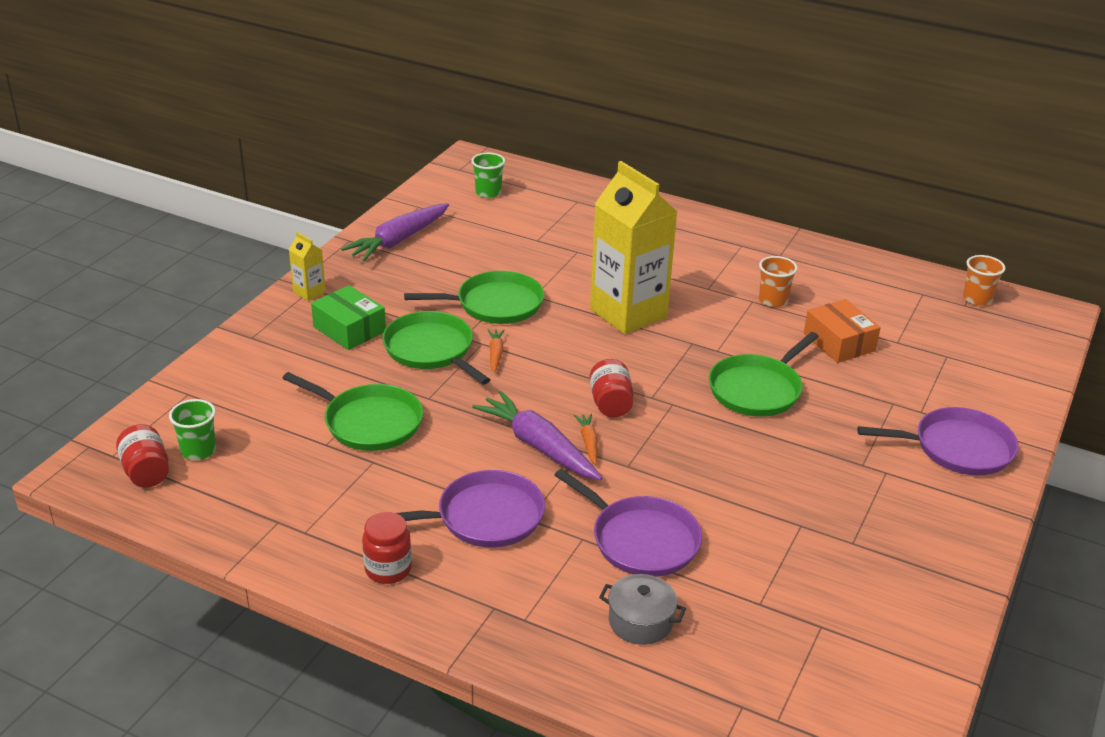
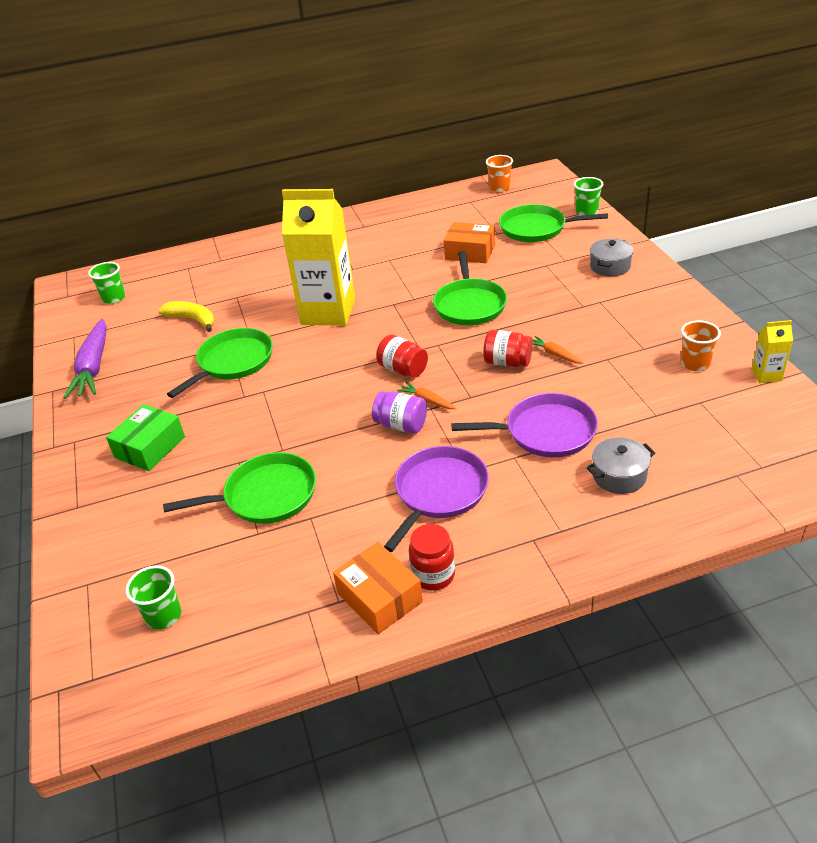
camera: 40 degrees left, 5 degrees up
(146, 472) = (144, 666): red jar -> red jar (507, 362)
(309, 292) = (76, 445): yellow carton -> yellow carton (766, 375)
(332, 553) = (379, 597): none -> orange box
(349, 329) = (150, 447): green box -> green box turned 60 degrees counterclockwise
(431, 350) = (234, 419): green pan -> green pan (536, 228)
(495, 354) = (283, 391): orange carrot -> orange carrot (555, 354)
(517, 249) = (192, 320): none -> yellow banana
(538, 446) = (401, 425): purple carrot -> purple jar
(773, 300) = (399, 252): orange cup -> orange cup (695, 364)
(957, 448) = (610, 266): purple pan -> grey pot
(1030, 380) = (586, 212): none -> green cup

